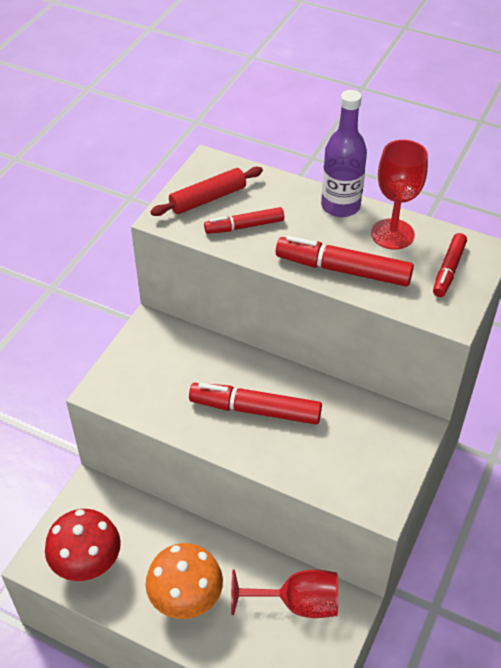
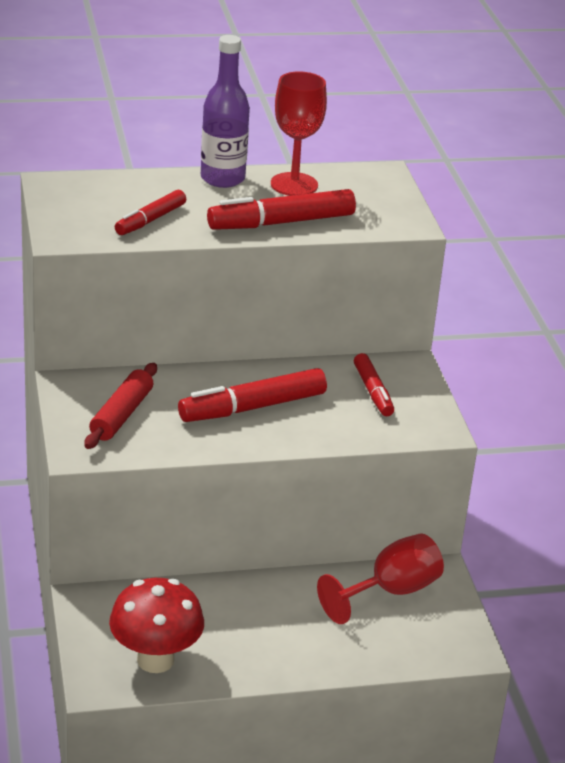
camera: 40 degrees left, 15 degrees down
(186, 600) = (285, 639): orange mushroom -> none
(208, 199) = (87, 211): red rolling pin -> red rolling pin (121, 415)
(448, 270) = (371, 194): red marker -> red marker (373, 391)

